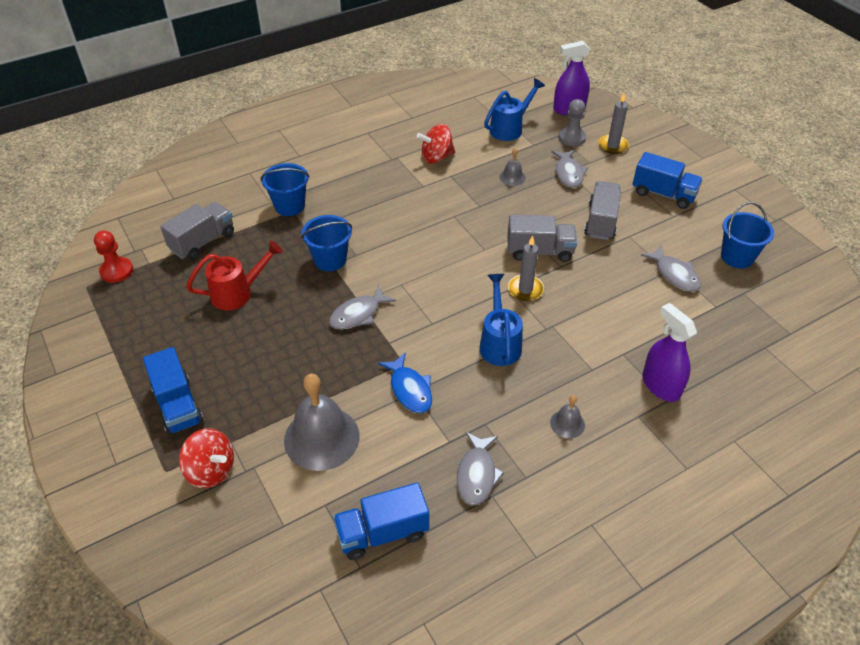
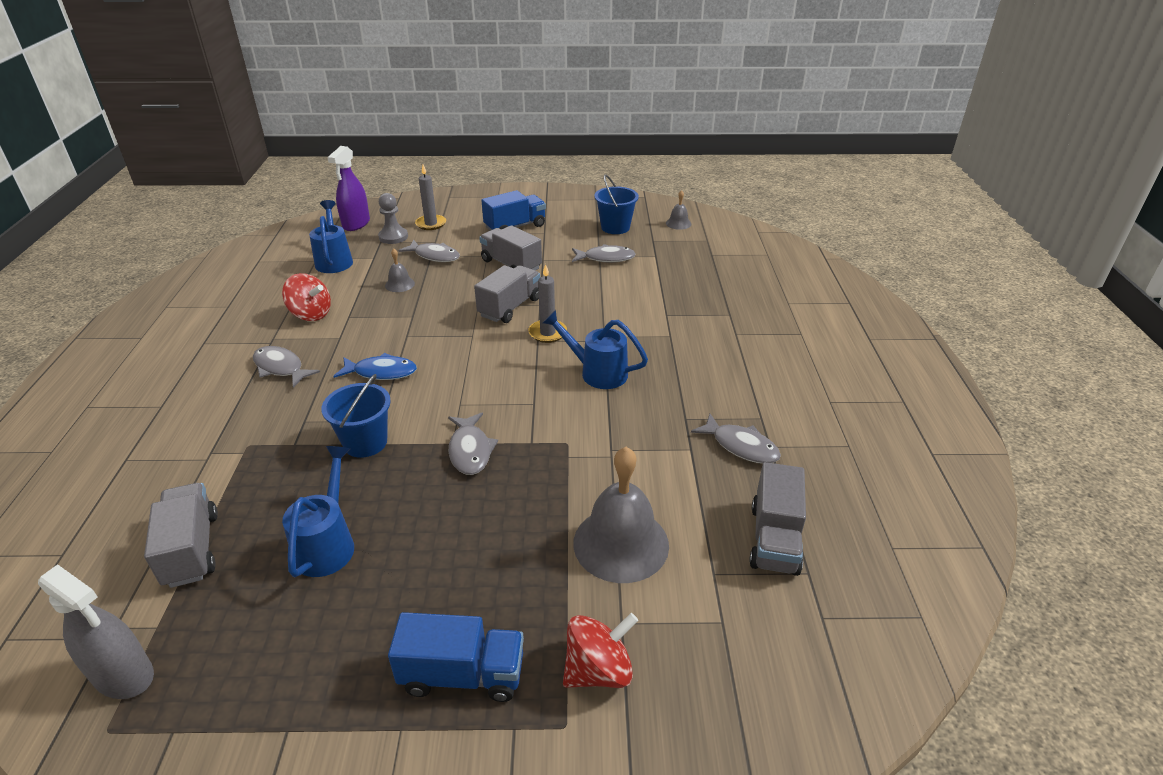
camera: 60 degrees left, 10 degrees down
(116, 271) = (123, 675): red pawn -> grey spray bottle
(237, 293) = (327, 544): red watering can -> blue watering can
(289, 206) = (236, 444): blue bucket -> none
(370, 180) = (281, 368): none -> grey fish
(382, 533) = (774, 539): blue truck -> grey truck
(410, 389) = (606, 451): blue fish -> blue fish (381, 372)
(436, 157) = (311, 314): red spinning top -> red spinning top turned 75 degrees counterclockwise
(567, 423) = (718, 372): grey bell -> grey bell (678, 223)
(661, 386) = (713, 311): purple spray bottle -> none

